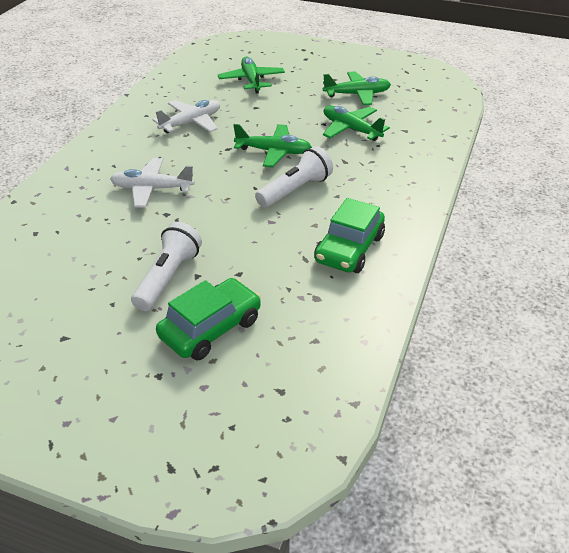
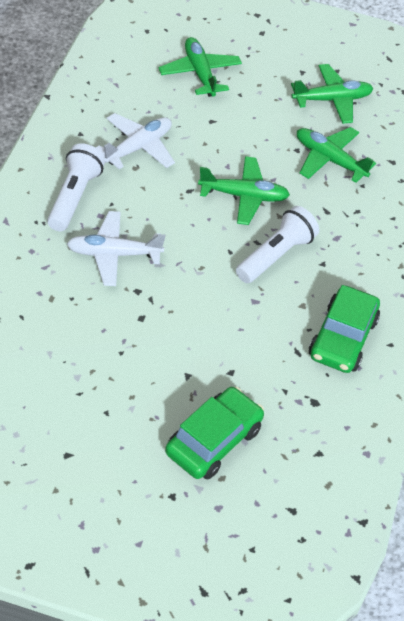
camera: 10 degrees left, 10 degrees up
(168, 277) = (157, 378): white flashlight -> white flashlight (74, 197)

